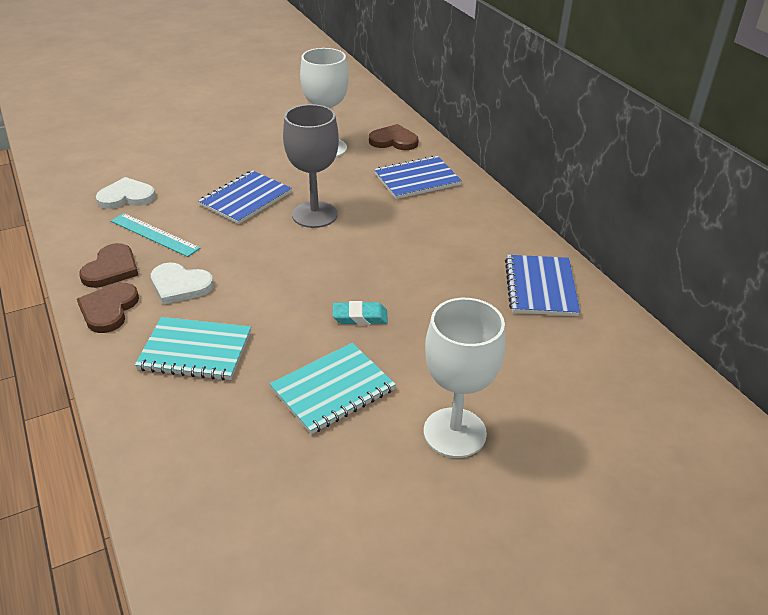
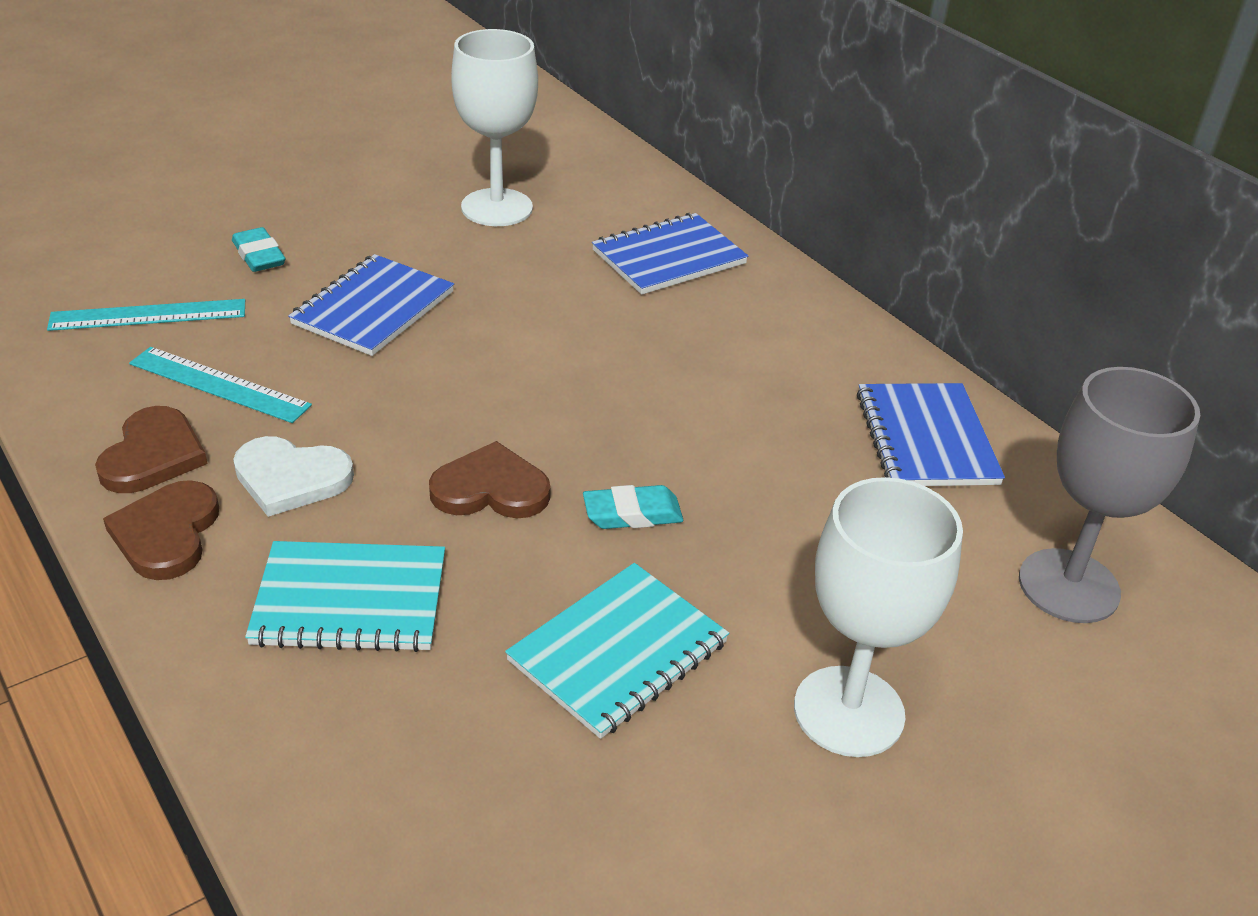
camera: 10 degrees left, 0 degrees up
(126, 197) = (148, 315): white heart -> turquoise ruler
(192, 168) = (259, 256): none -> turquoise eraser
(314, 215) = (505, 331): grey goblet -> grey goblet (1068, 586)
(394, 141) = (611, 189): brown heart -> brown heart (490, 489)

